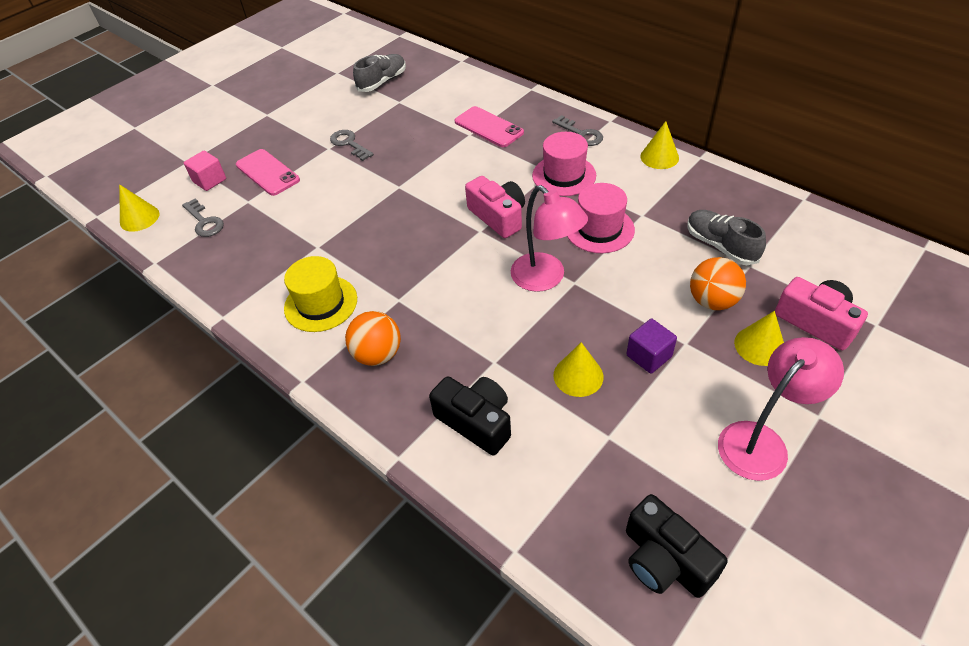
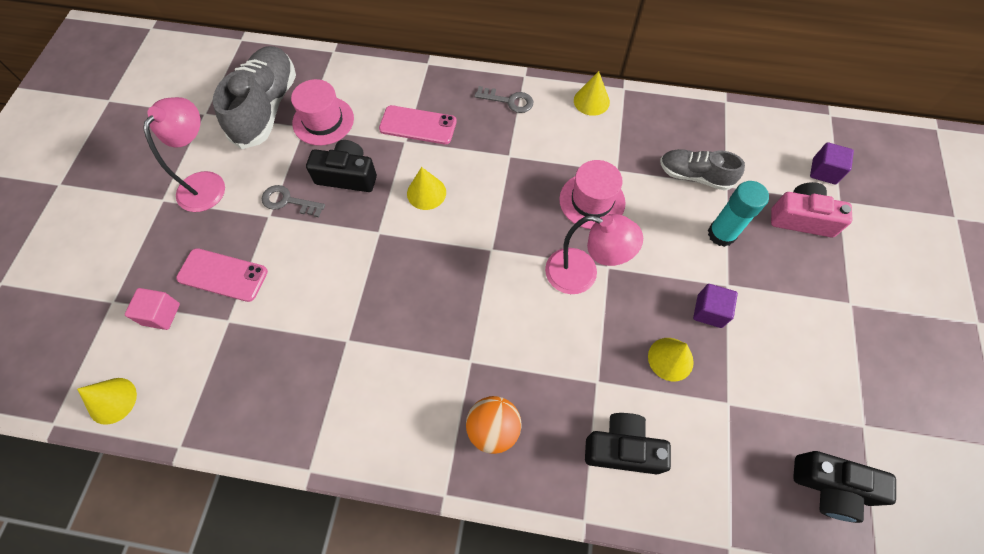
camera: 35 degrees left, 15 degrees up
(204, 221) = (197, 368): grey key -> none
(321, 303) = (399, 403): yellow hat -> none
(382, 82) = (266, 108): grey shoe -> grey shoe, size x1.66
(405, 142) = (347, 176): none -> black camera
(498, 216) = (497, 226): pink camera -> none
(564, 175) = (524, 154): pink hat -> pink hat (323, 121)
(712, 301) = (721, 234): orange ball -> turquoise glue stick
(759, 346) = (778, 260): yellow cone -> yellow cone (426, 193)
(761, 441) = (829, 347): pink lamp -> pink lamp (207, 183)
(877, 292) = (824, 171): none -> purple cube

